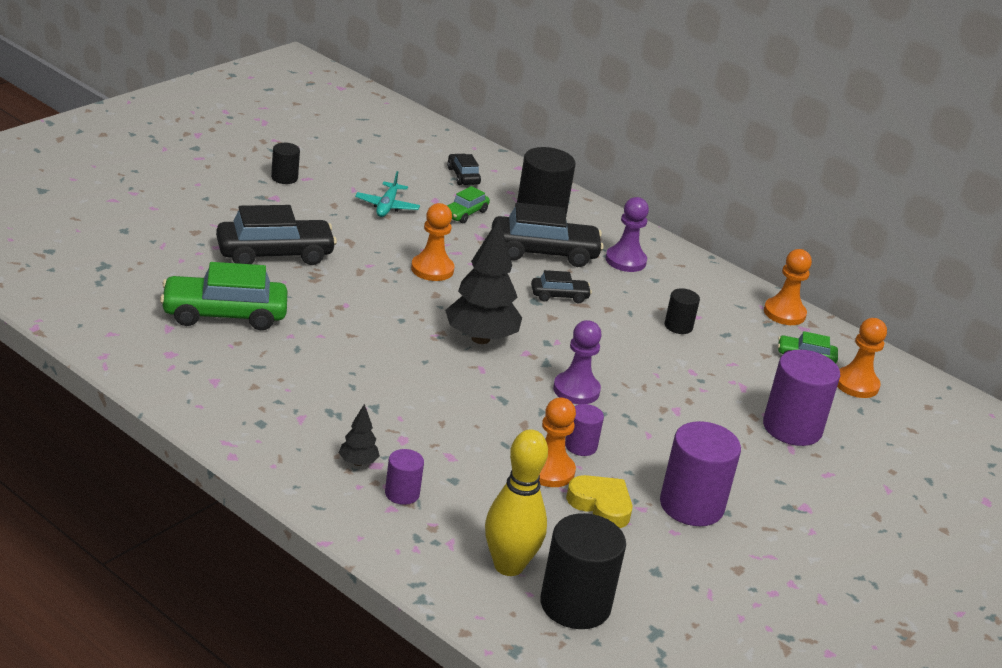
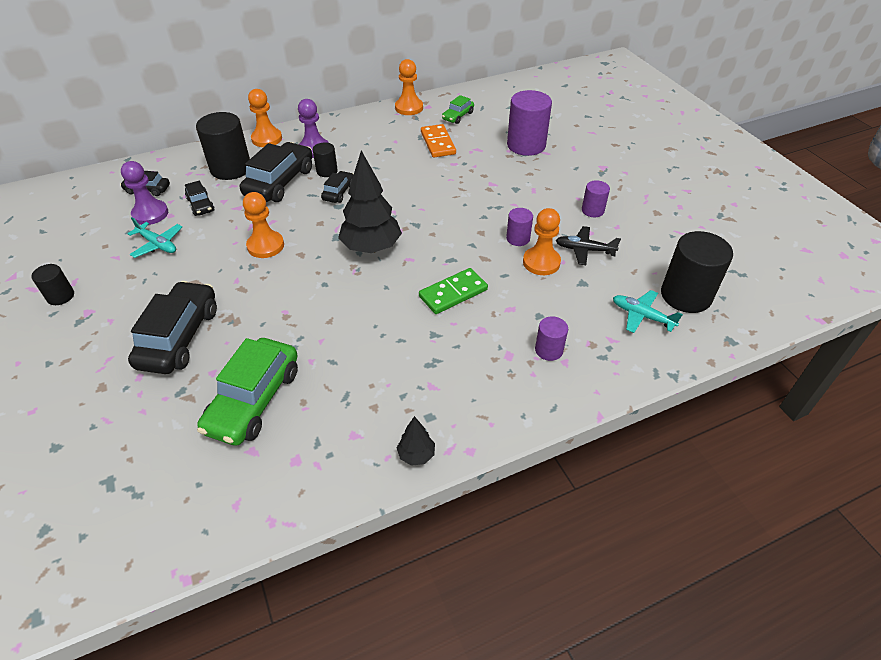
camera: 60 degrees left, 15 degrees up
(358, 462) = (503, 366): black tree -> black tree (416, 455)
(447, 410) = (453, 293): none -> green domino
(465, 213) = (201, 205): green car -> black car
(508, 566) = (642, 316): yellow bowling pin -> turquoise plane
(576, 390) = (454, 220): purple pawn -> purple pawn (150, 214)
(601, 505) = (584, 250): yellow heart -> black plane
(678, 326) = (402, 152): black cylinder -> black cylinder (327, 171)
(691, 506) = (592, 210): purple cylinder -> purple cylinder, size x0.52
(725, 351) = (438, 143): none -> orange domino
(856, 384) = (492, 108): orange pawn -> orange pawn (267, 139)

